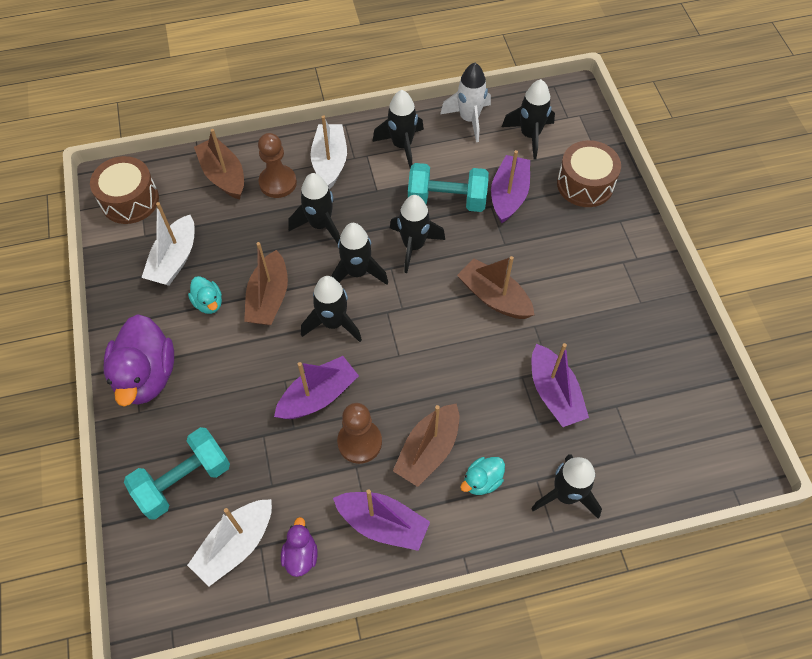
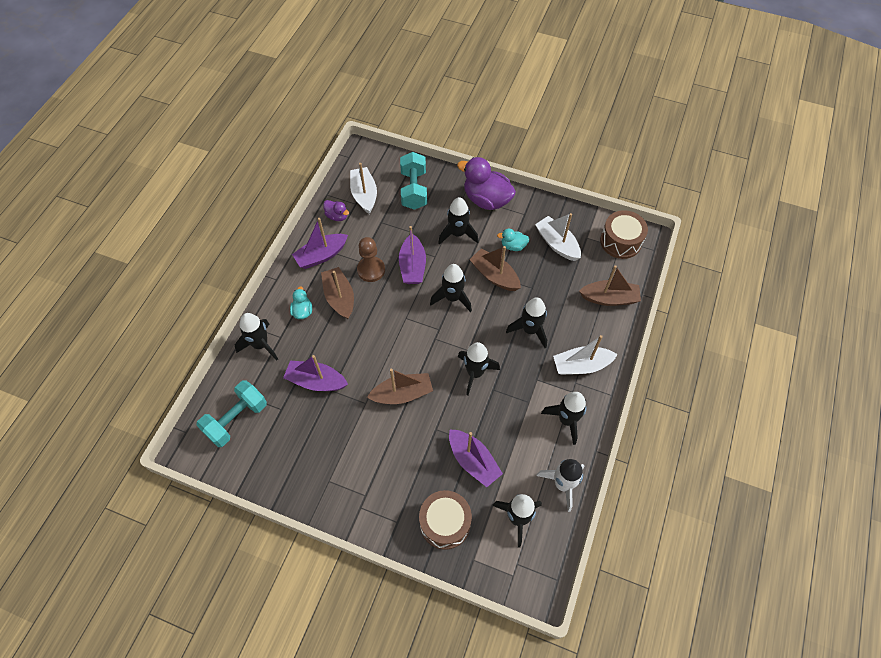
camera: 125 degrees right, 0 degrees up
(278, 183) = (582, 325): brown pawn -> none
(330, 162) = (581, 365): white boat -> white boat turned 135 degrees clockwise
(357, 272) = (478, 330): black rocket -> black rocket (457, 234)
(447, 200) = (497, 417): turquoise dumbbell -> turquoise dumbbell (237, 419)

